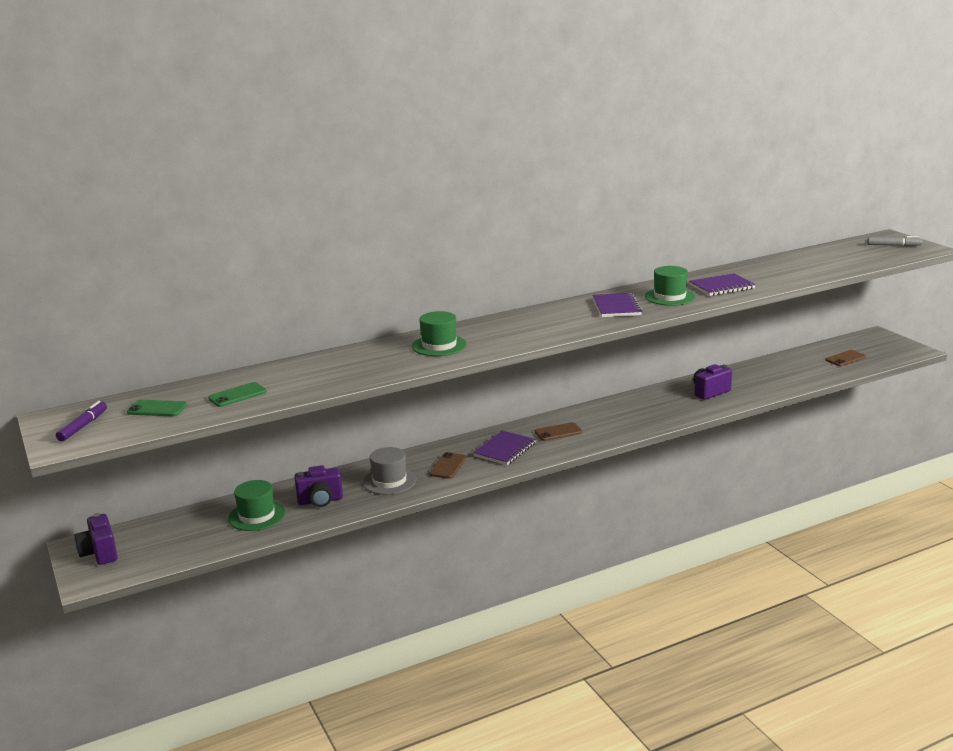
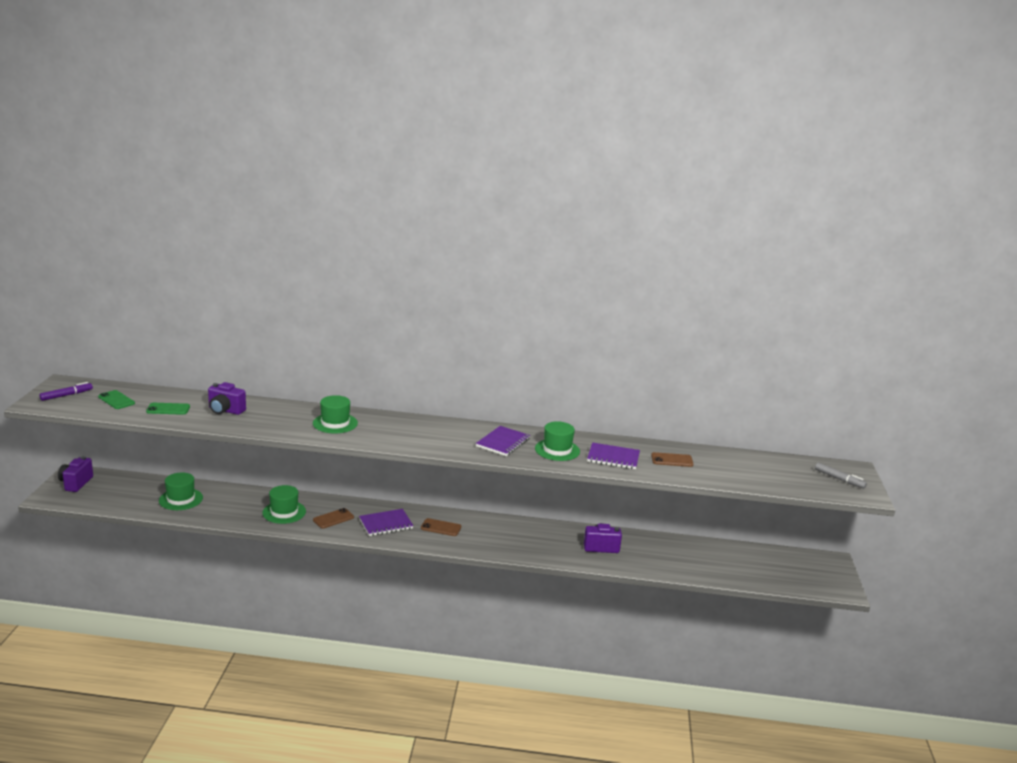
camera: 30 degrees right, 0 degrees up
(320, 501) = (227, 506): purple camera -> purple camera (225, 411)
(389, 481) = (284, 512): grey hat -> green hat
(845, 358) = (764, 569): brown phone -> brown phone (672, 460)

